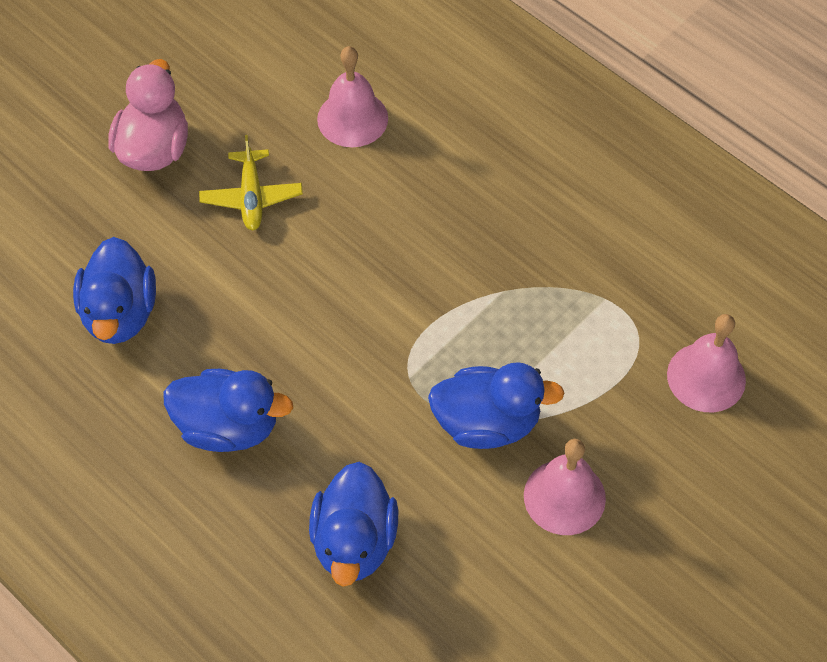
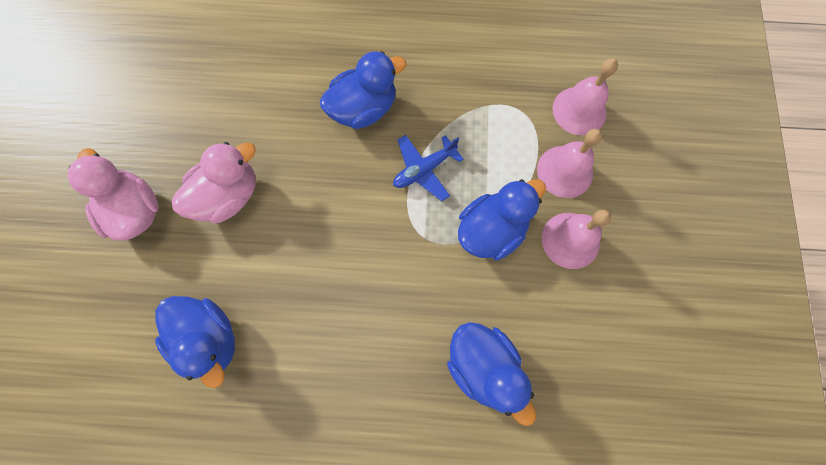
camera: 40 degrees left, 15 degrees up
(228, 426) = (345, 357): blue duck -> blue duck (364, 109)
(251, 197) = (228, 196): yellow plane -> pink duck
(352, 118) = (248, 100): pink bell -> pink bell (565, 171)
(471, 313) = (424, 169): none -> blue plane

